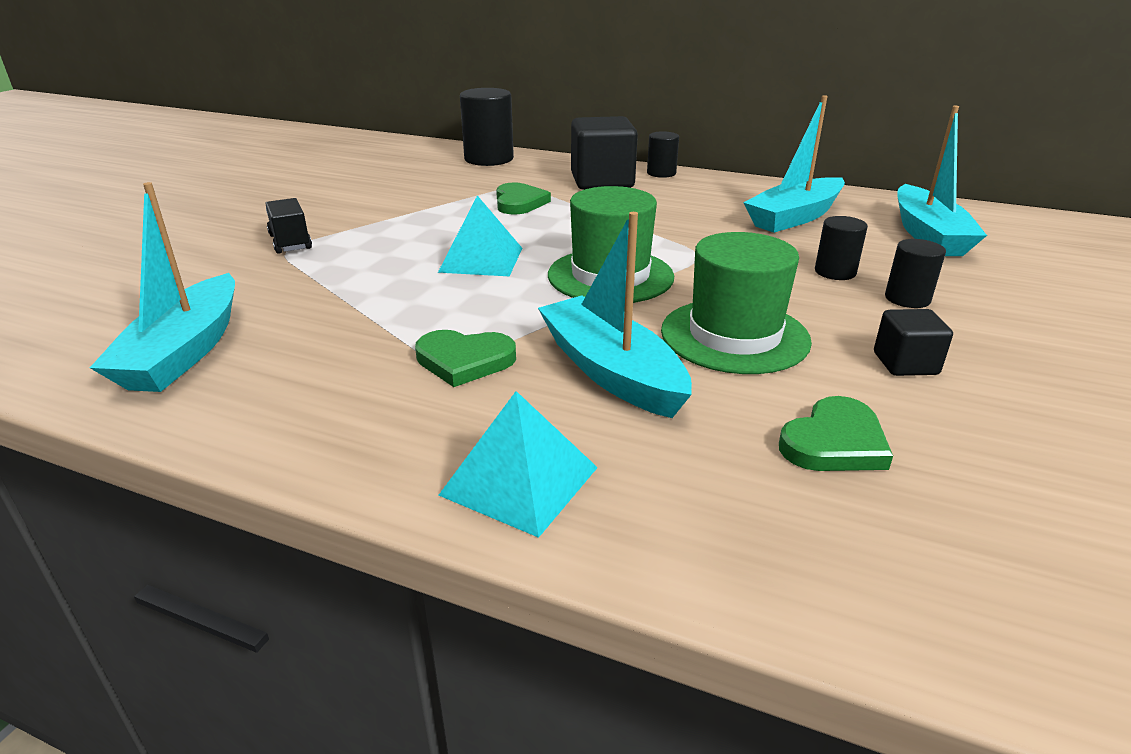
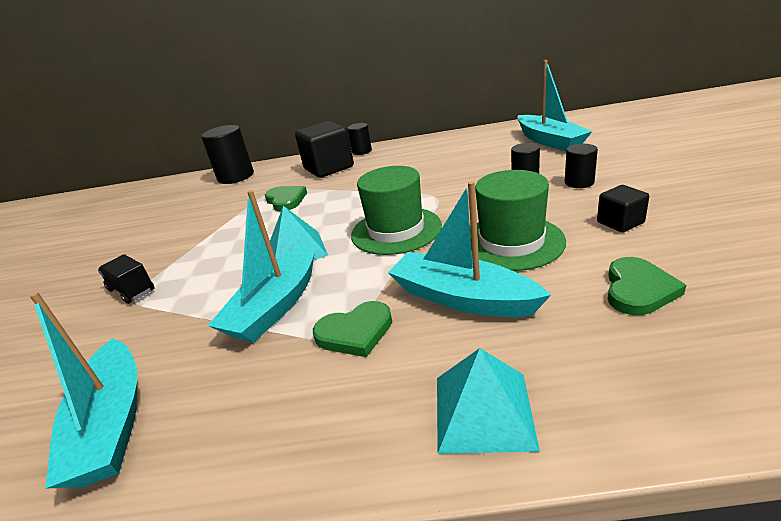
camera: 20 degrees left, 0 degrees up
(794, 217) = (468, 154): turquoise boat -> turquoise boat (276, 305)

